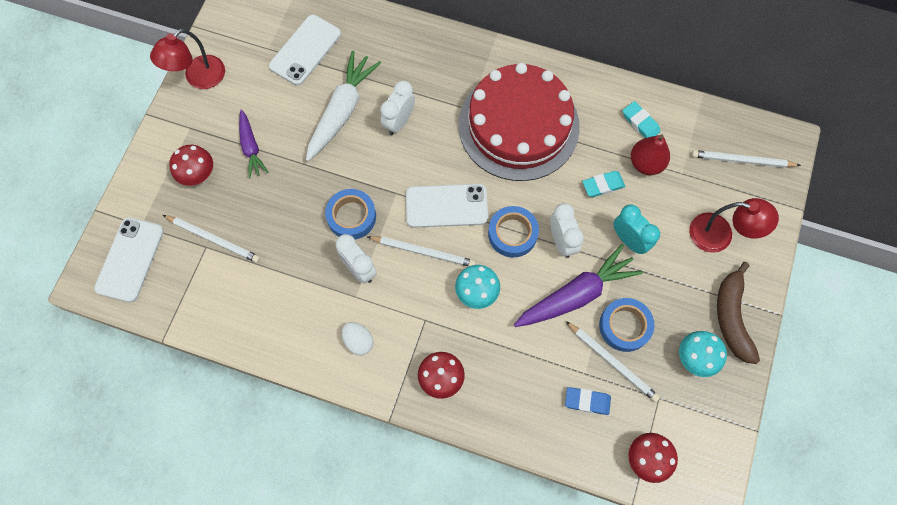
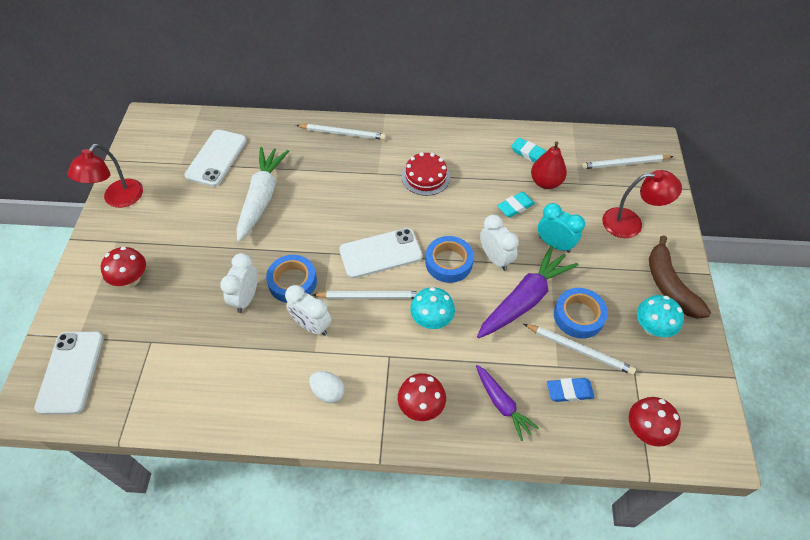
camera: 15 degrees left, 15 degrees down
(214, 239) = (157, 333): white pencil -> white pencil (342, 133)
(251, 147) = (180, 245): purple carrot -> purple carrot (502, 404)
(399, 122) = (317, 195): white clock -> white clock (246, 298)
(518, 125) = (425, 177): red cake -> red cake, size x0.44

